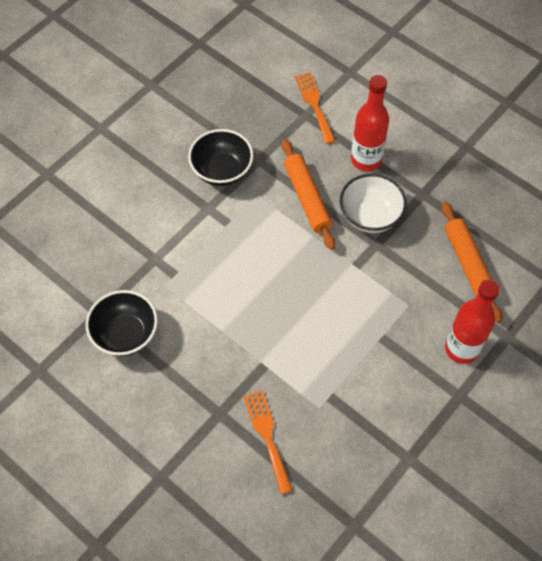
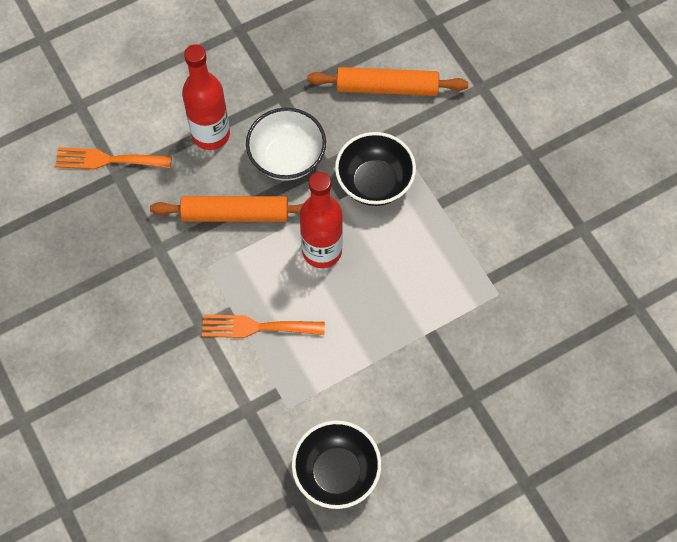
camera: 70 degrees left, 5 degrees up
(222, 171) = (155, 294): black bowl -> black bowl (374, 182)
(267, 436) = (514, 357): orange fork -> orange fork (257, 327)
(461, 349) = (480, 133): red bottle -> red bottle (322, 251)

